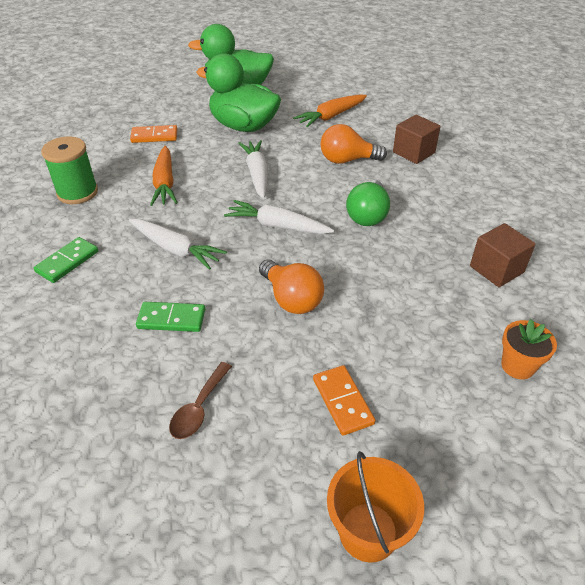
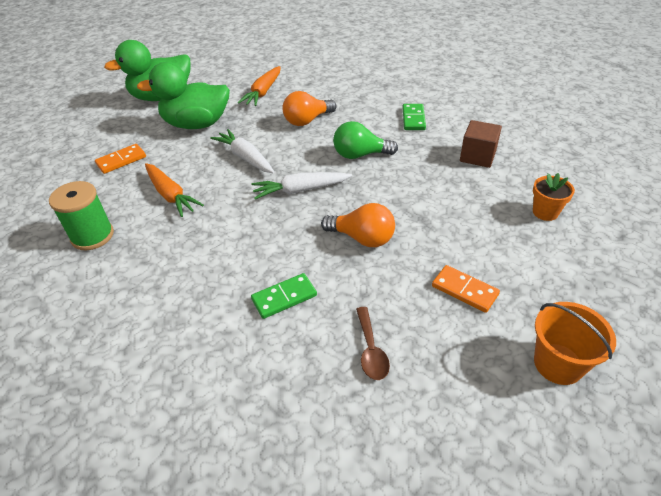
camera: 30 degrees left, 0 degrees up
(67, 262) = (143, 297): green domino -> green domino (413, 119)
(175, 249) = (234, 243): white carrot -> none
(367, 215) = (360, 155): green light bulb -> green light bulb turned 105 degrees clockwise
(413, 152) = (350, 98): brown cube -> none

